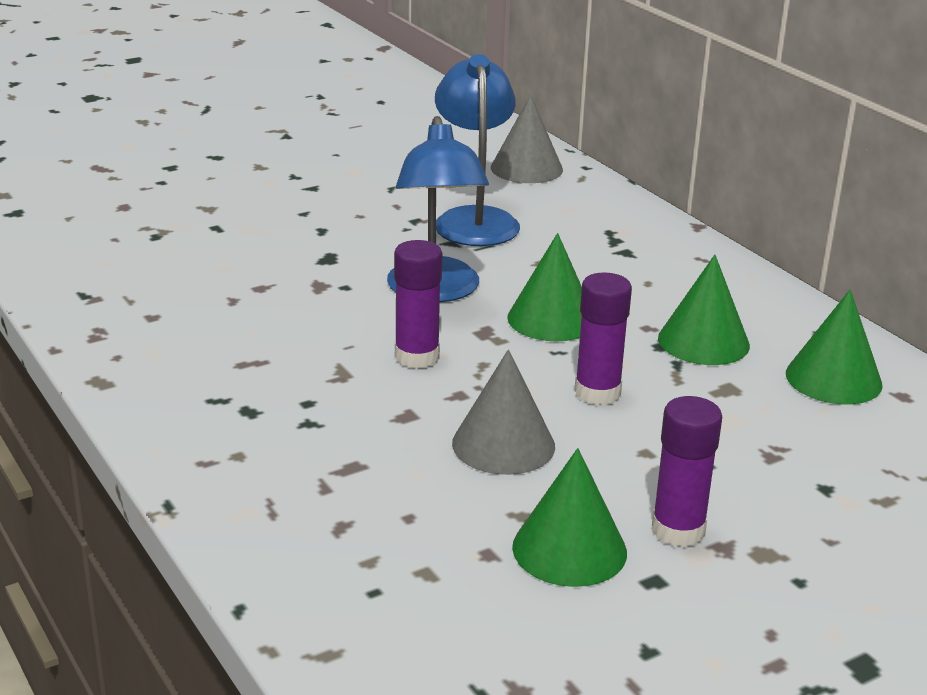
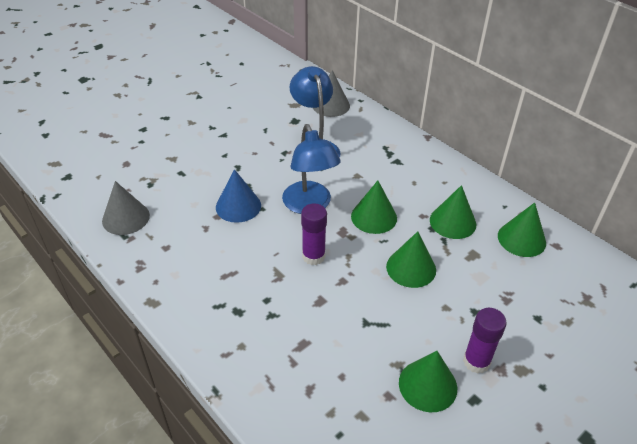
camera: 10 degrees left, 15 degrees up
(303, 279) = (238, 206): none -> blue cone
(503, 444) = (375, 314): grey cone -> grey cone (126, 218)
(597, 392) = (411, 268): purple glue stick -> green cone

